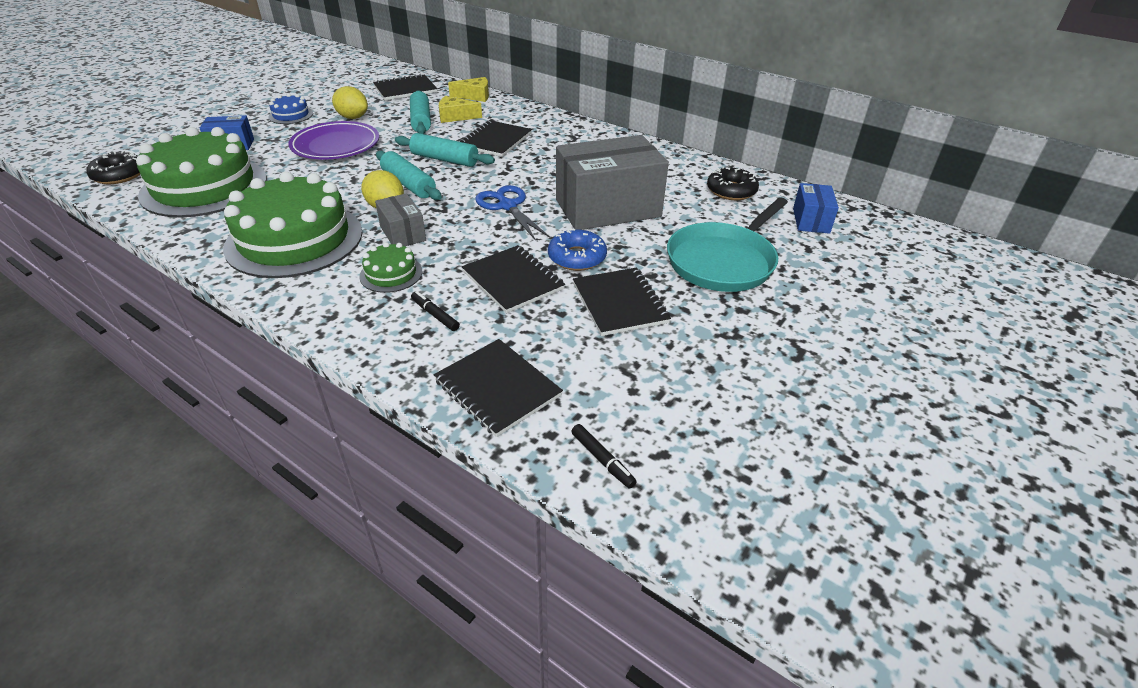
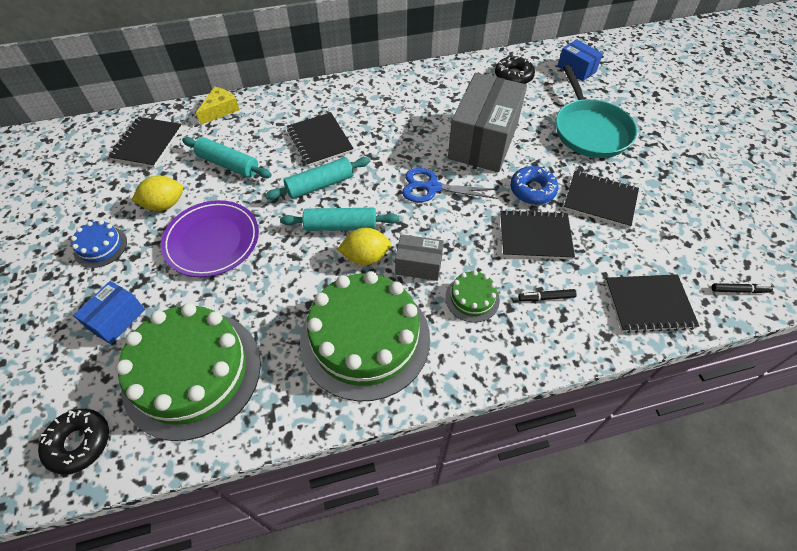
camera: 50 degrees left, 15 degrees up
(455, 117) = (247, 141): yellow cheese -> none

